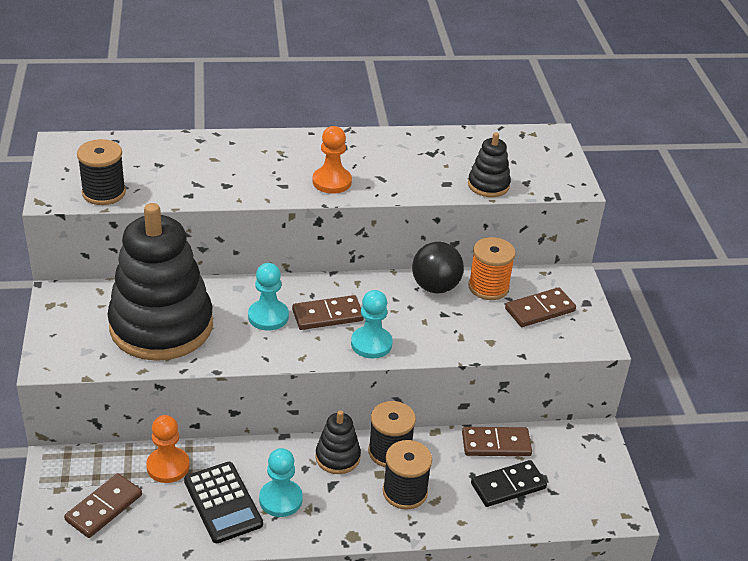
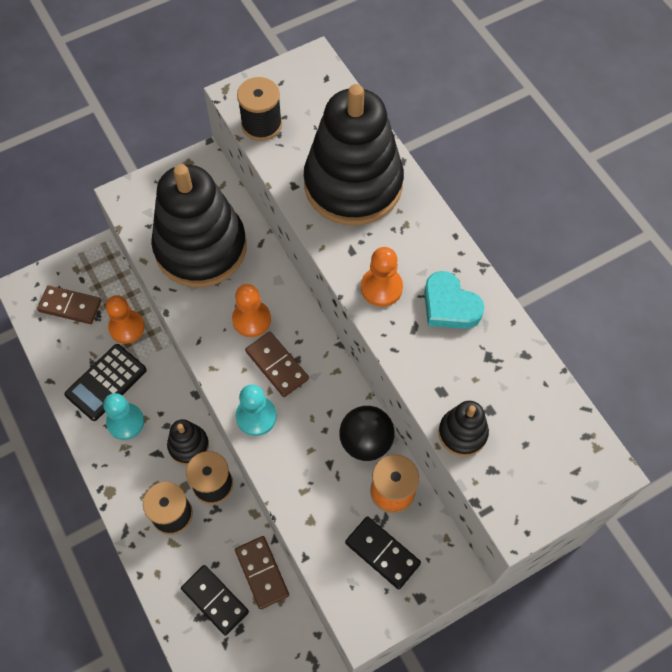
camera: 70 degrees right, 25 degrees up
(217, 164) = (353, 184): none -> black stacking toy
(268, 316) = (251, 319): turquoise pawn -> orange pawn
(373, 155) = (449, 305): none -> turquoise heart
(540, 310) = (382, 553): brown domino -> black domino

